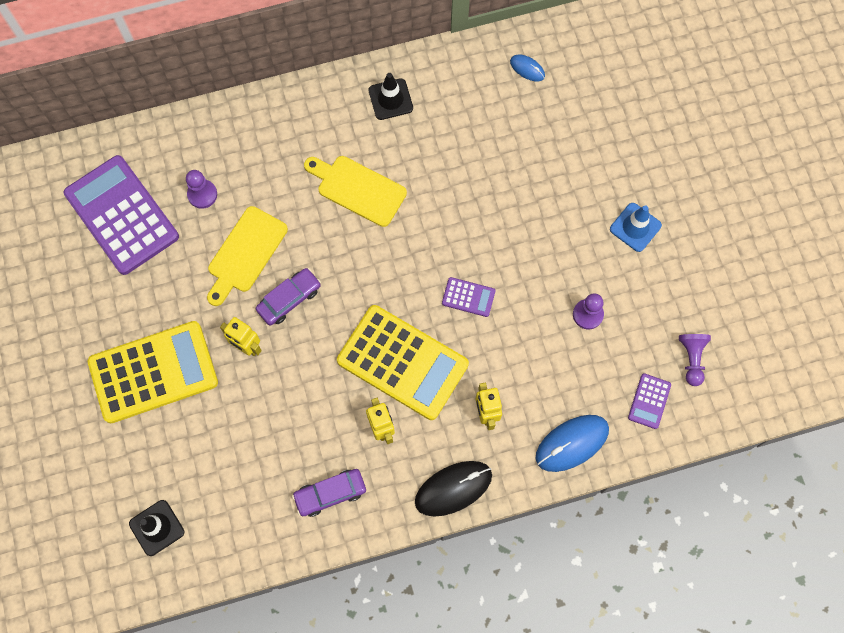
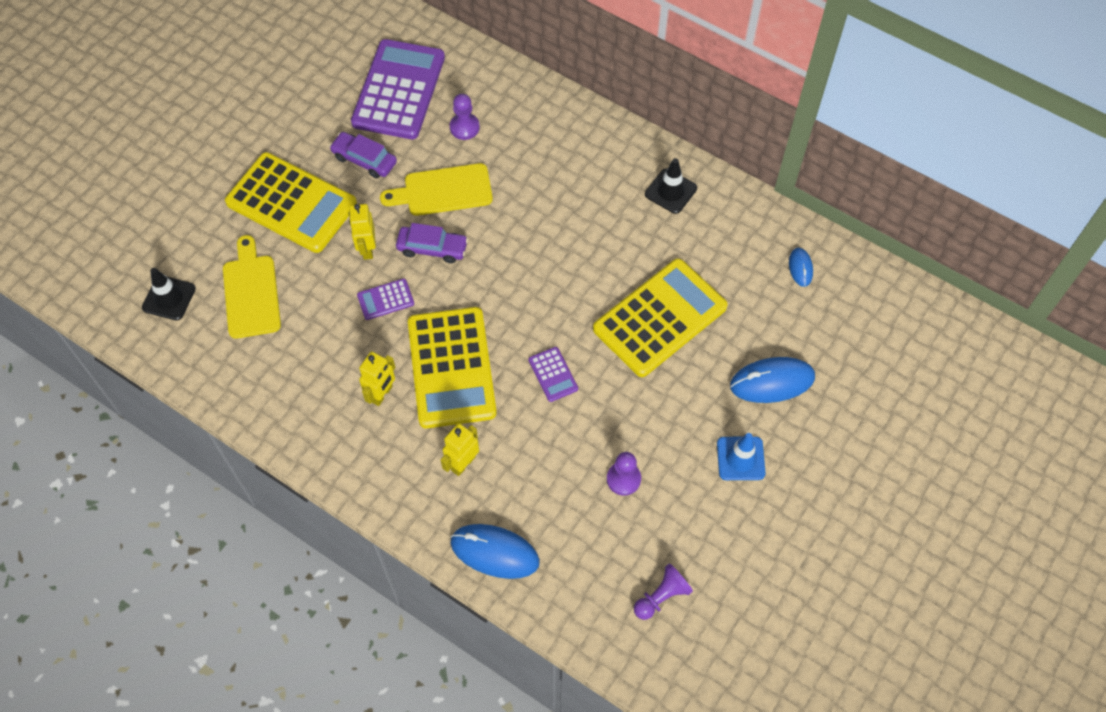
camera: 50 degrees right, 10 degrees down
(330, 493) = (294, 397): purple car -> purple car (364, 160)
(358, 189) = (570, 226): yellow cutting board -> yellow cutting board (251, 292)
(453, 488) = (375, 487): black mouse -> none
(486, 190) = (660, 318): none -> yellow calculator
(596, 160) = (772, 382): none -> blue mouse
(649, 401) = (589, 589): purple calculator -> purple calculator (385, 299)

